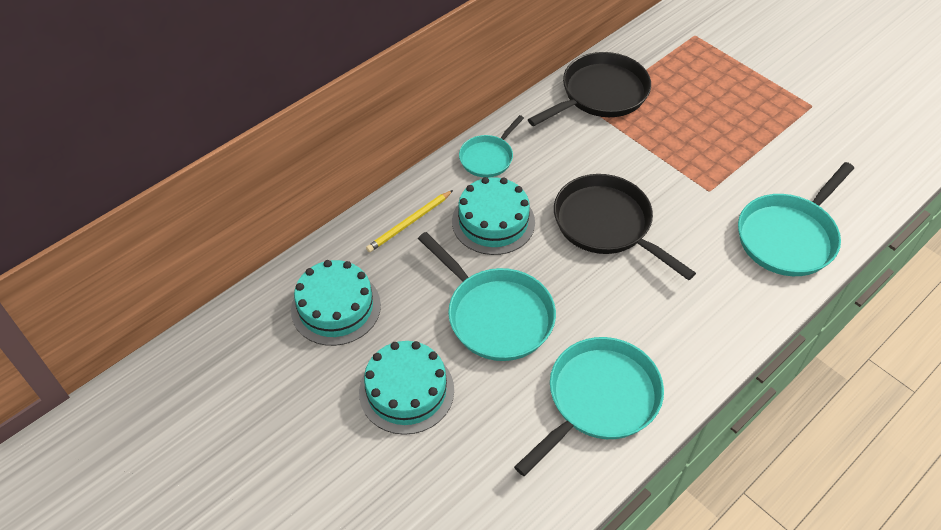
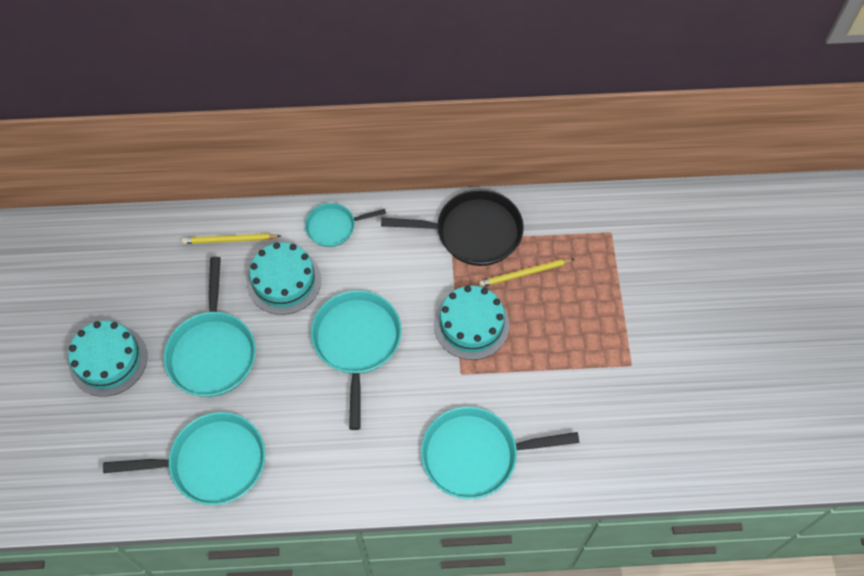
camera: 40 degrees right, 10 degrees up
(336, 307) = (125, 268): turquoise cake -> turquoise cake (471, 324)
(607, 224) = (357, 343): black pan -> turquoise pan
(670, 97) = (524, 273): none -> yellow pencil

